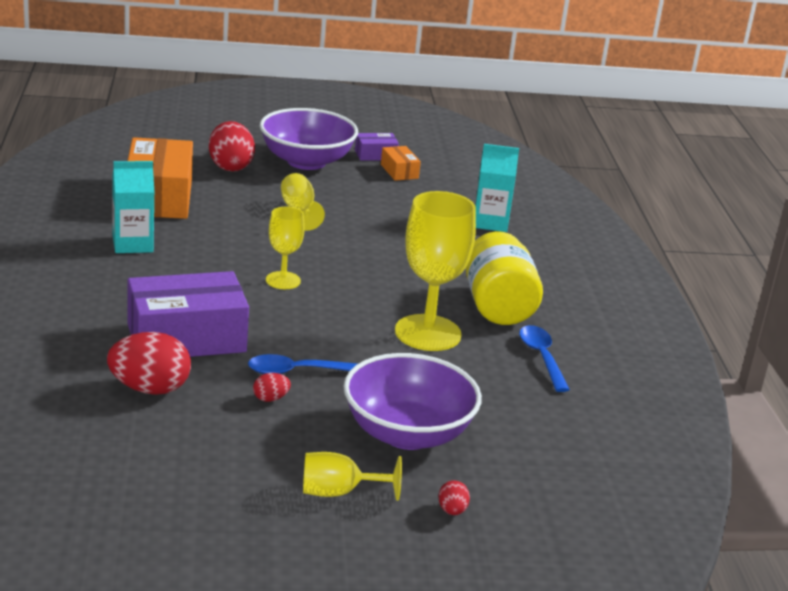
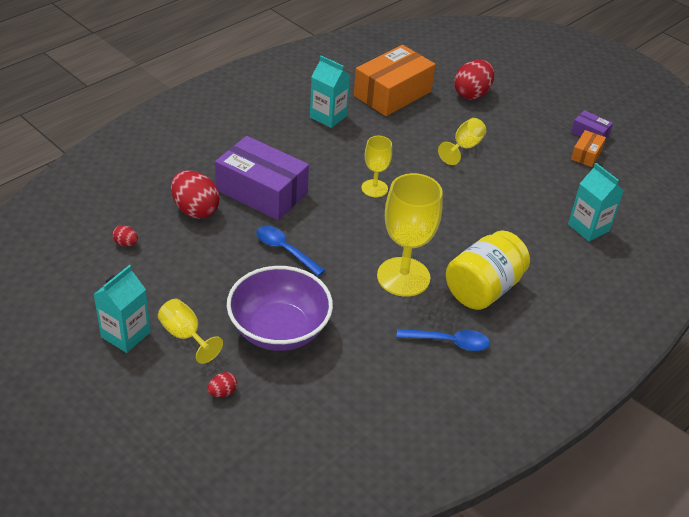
camera: 50 degrees right, 15 degrees up
(270, 399) = (243, 257): red egg -> red egg (126, 243)
(284, 530) = (125, 334): none -> turquoise carton
(306, 161) = (530, 115): purple bowl -> none
(541, 357) = (449, 342): blue spoon -> blue spoon turned 60 degrees clockwise

